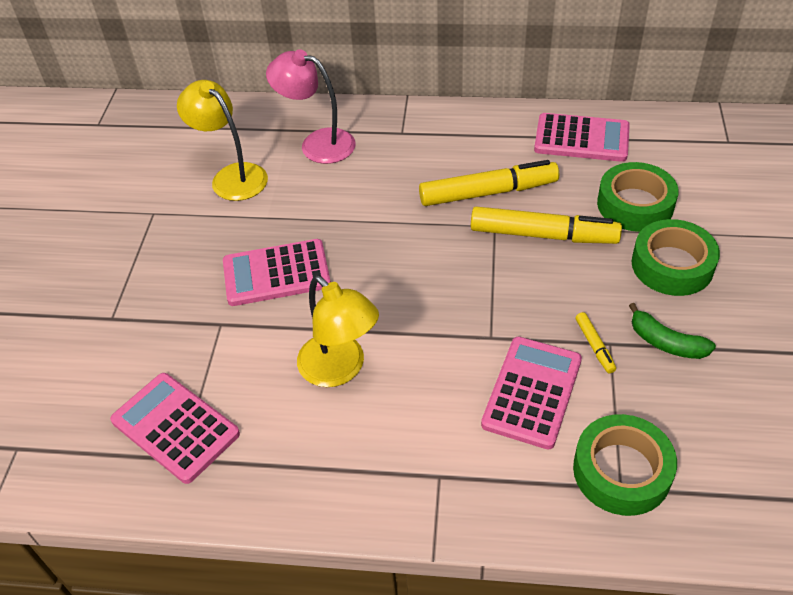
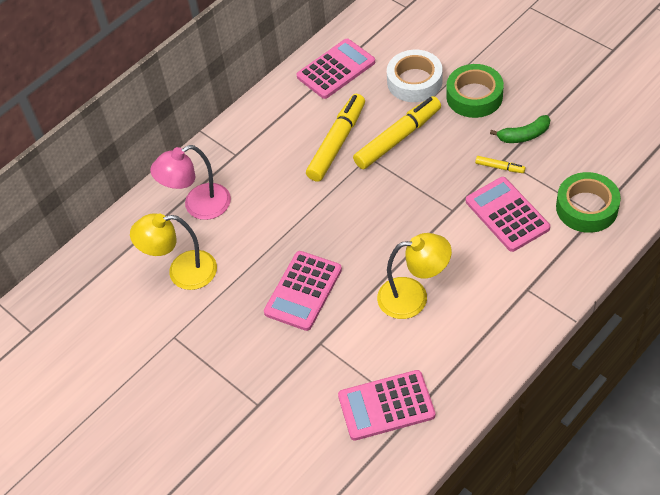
camera: 50 degrees left, 5 degrees up
(635, 204) = (414, 81): green tape -> white tape

